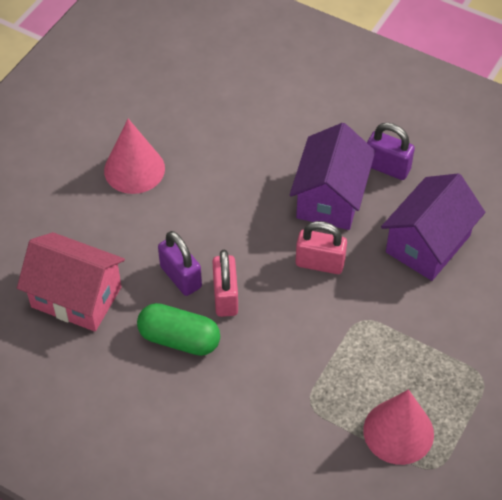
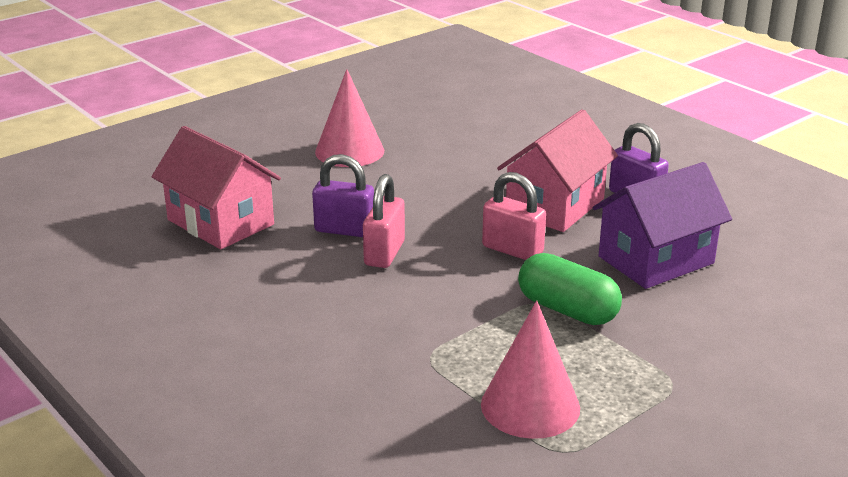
camera: 20 degrees right, 25 degrees down
(179, 339) = (309, 273): green capsule -> green capsule (567, 310)
(181, 277) = (344, 230): purple padlock -> purple padlock turned 60 degrees counterclockwise
(330, 197) = (555, 206): purple house -> pink house

